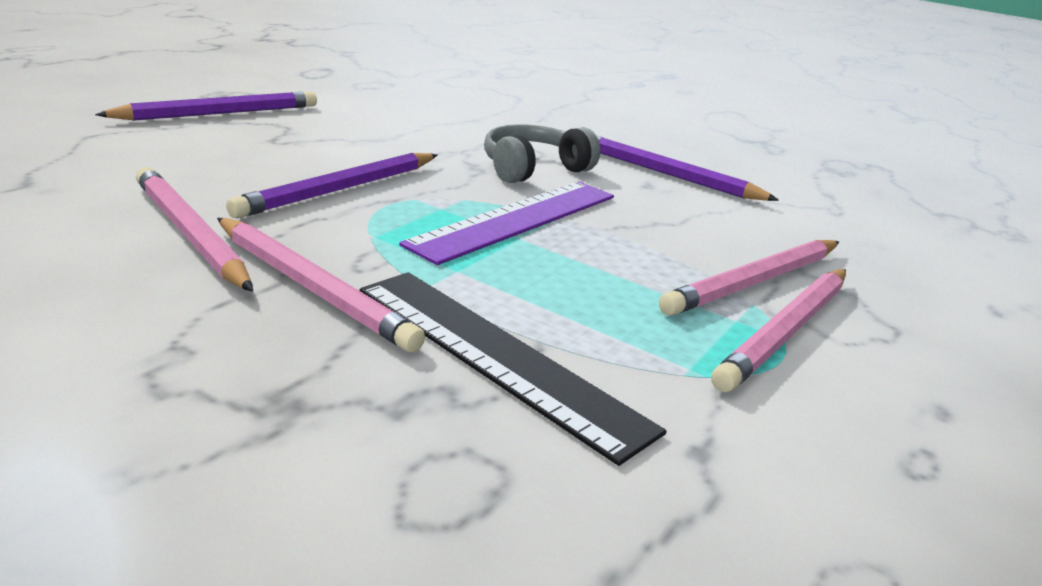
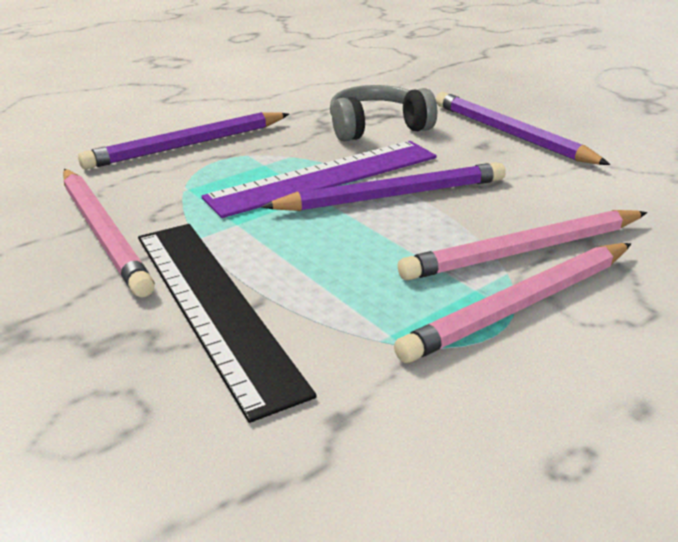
camera: 20 degrees right, 5 degrees up
(189, 233) = (42, 181): pink pencil -> none
(219, 113) = (136, 76): purple pencil -> purple pencil (393, 195)

